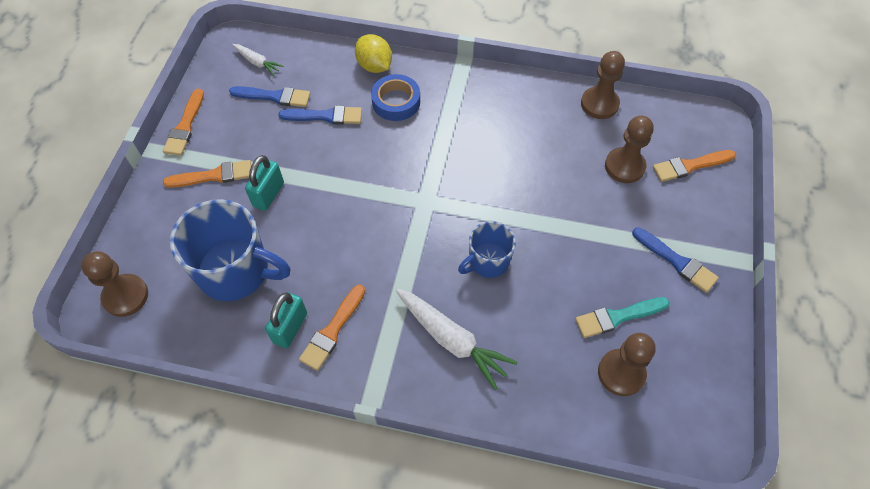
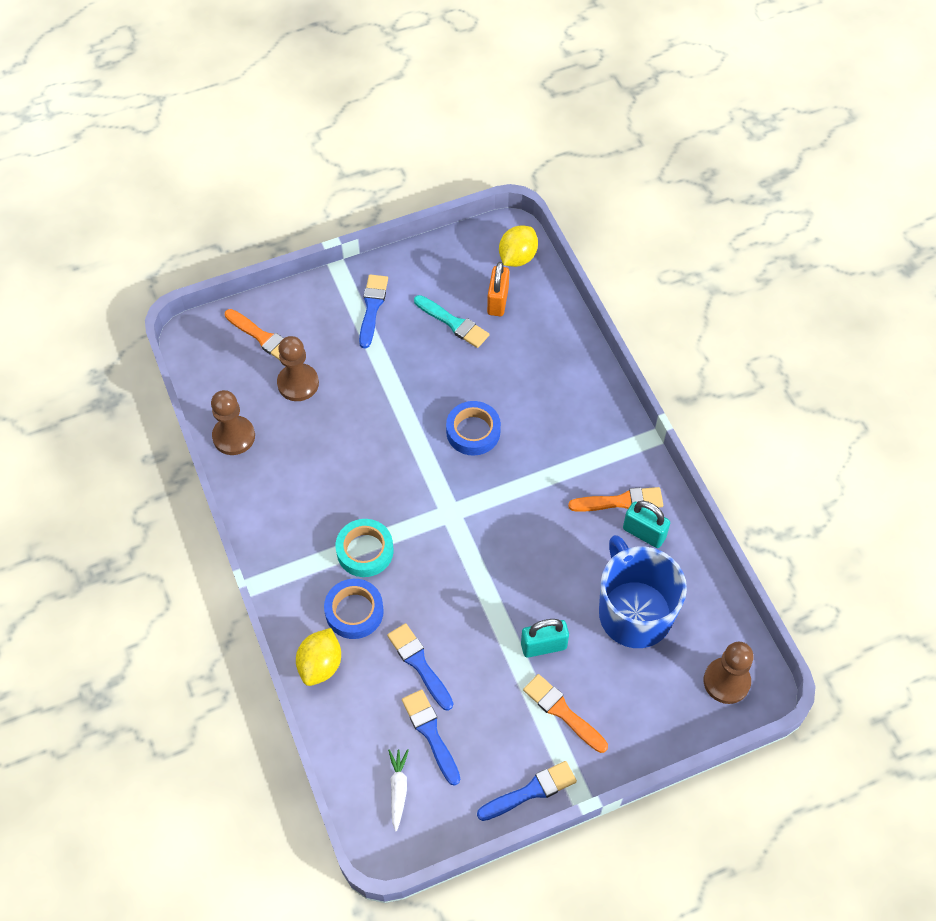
camera: 125 degrees left, 0 degrees up
(185, 126) = (530, 791): orange brush -> blue brush
(290, 328) = (644, 533): turquoise padlock -> turquoise padlock turned 45 degrees clockwise
(438, 131) = (365, 551): none -> turquoise tape
(451, 340) = (560, 417): white carrot -> none
(488, 261) = (473, 432): blue mug -> blue tape
(621, 373) = (498, 301): brown pawn -> orange padlock
(669, 430) = (517, 257): none -> yellow lemon

